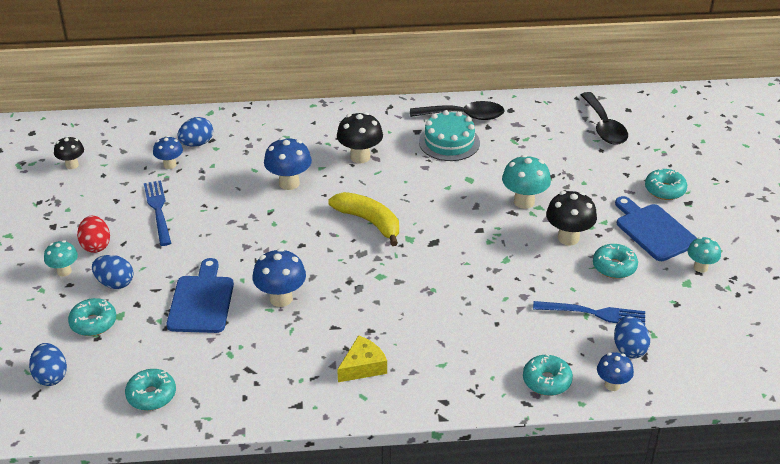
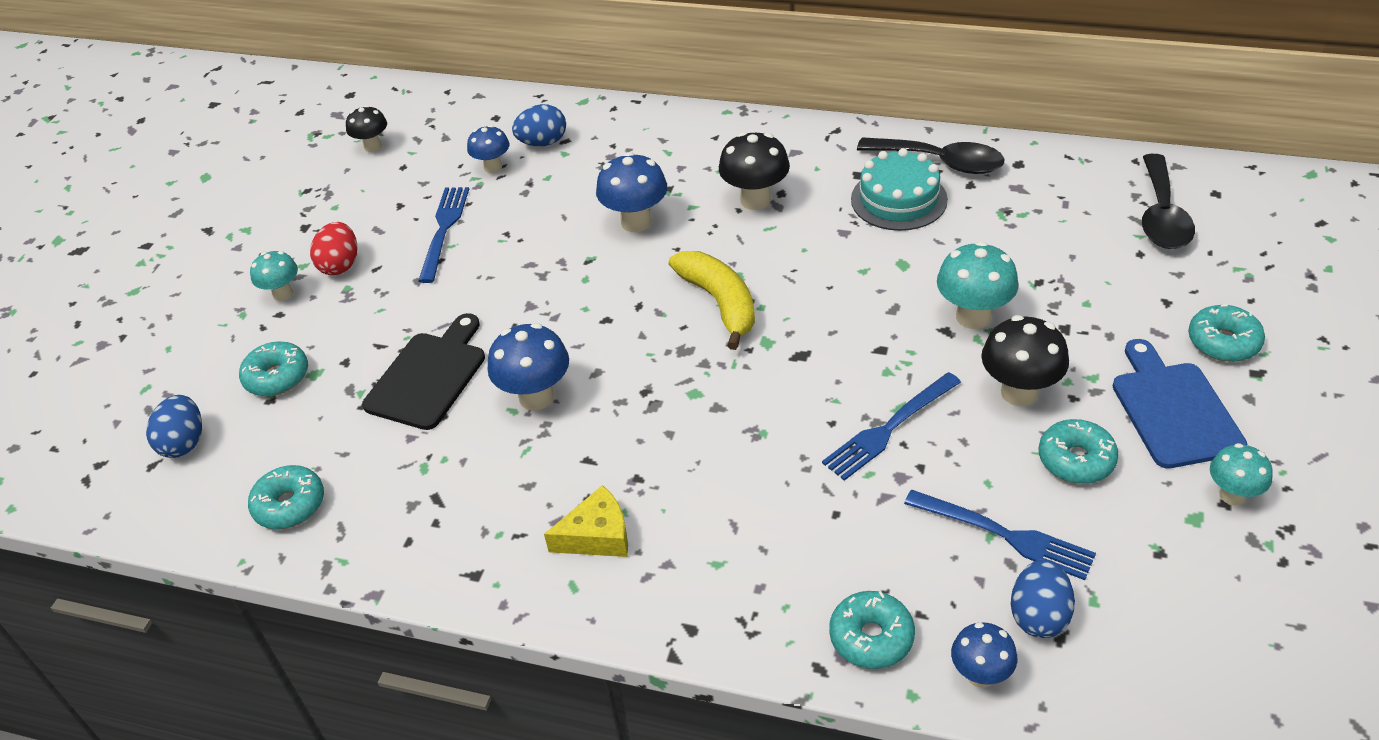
camera: 25 degrees right, 5 degrees up
(115, 283) = (334, 325): blue egg -> none
(202, 301) = (429, 376): blue cutting board -> black cutting board
(505, 272) = (889, 429): none -> blue fork

